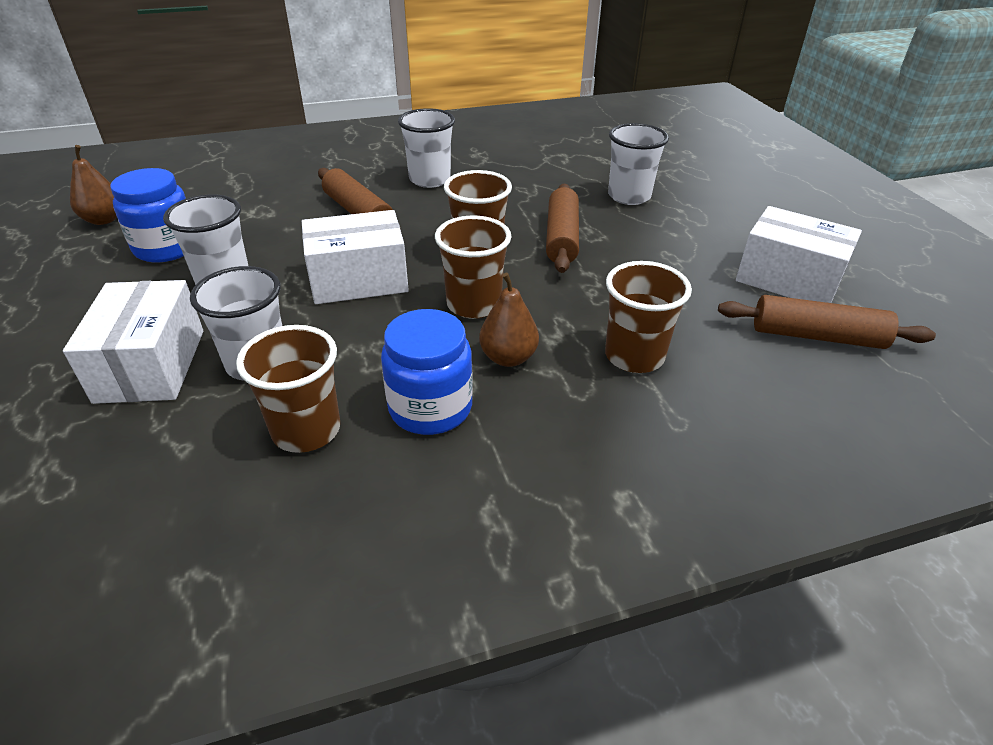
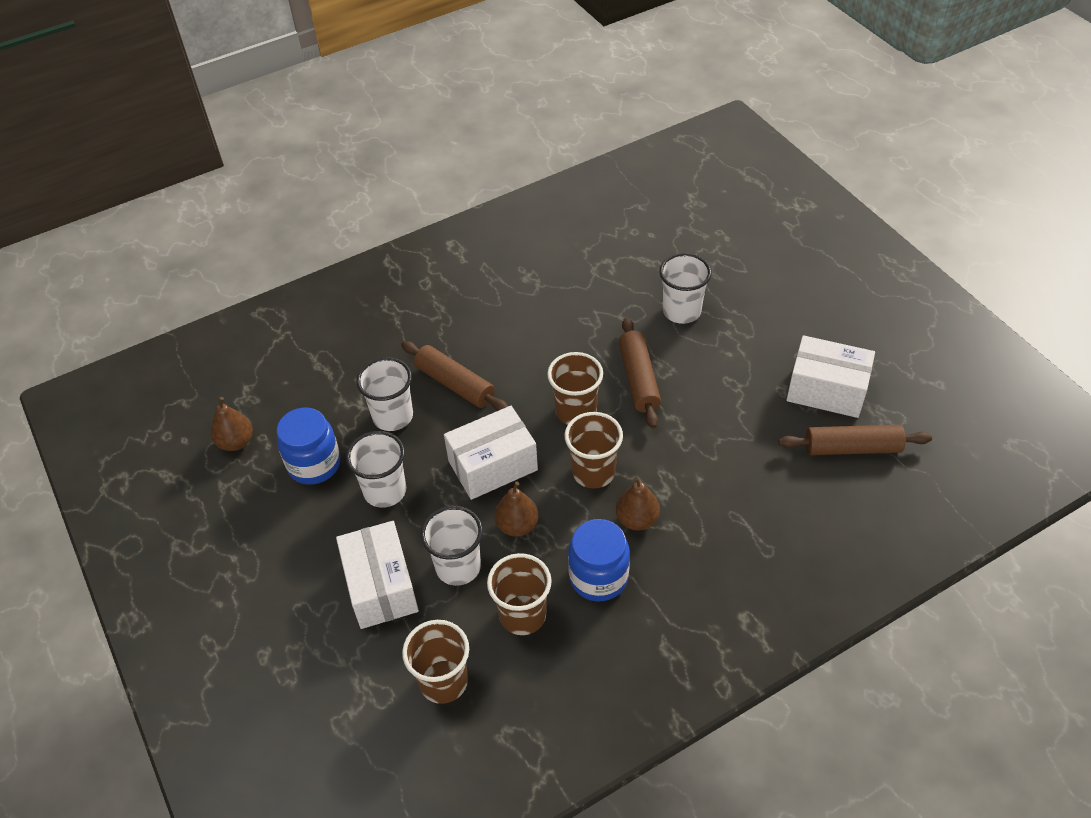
camera: 10 degrees left, 10 degrees up
(355, 337) = (517, 525): none -> brown pear
(430, 179) = (499, 325): white cup -> white cup (393, 416)
(634, 356) = (726, 498): brown cup -> brown cup (443, 681)

